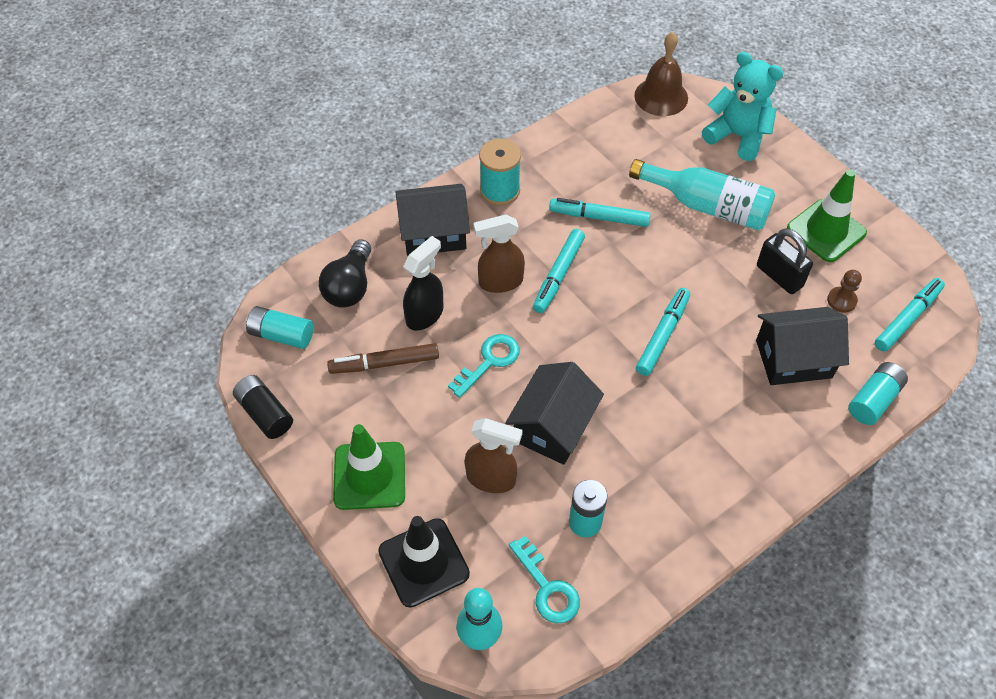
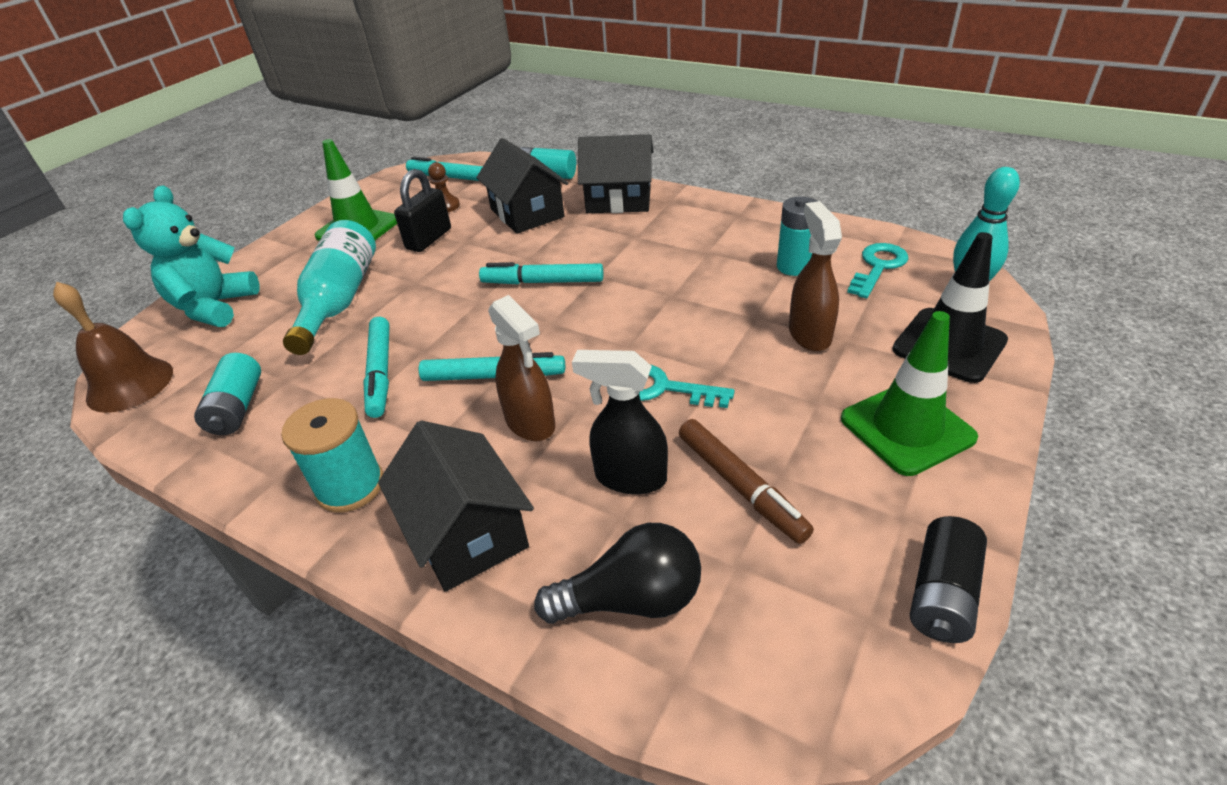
camera: 110 degrees left, 15 degrees down
(281, 335) = (792, 654): turquoise battery -> turquoise battery (237, 408)
(553, 427) = (709, 315): black house -> black house (618, 200)

